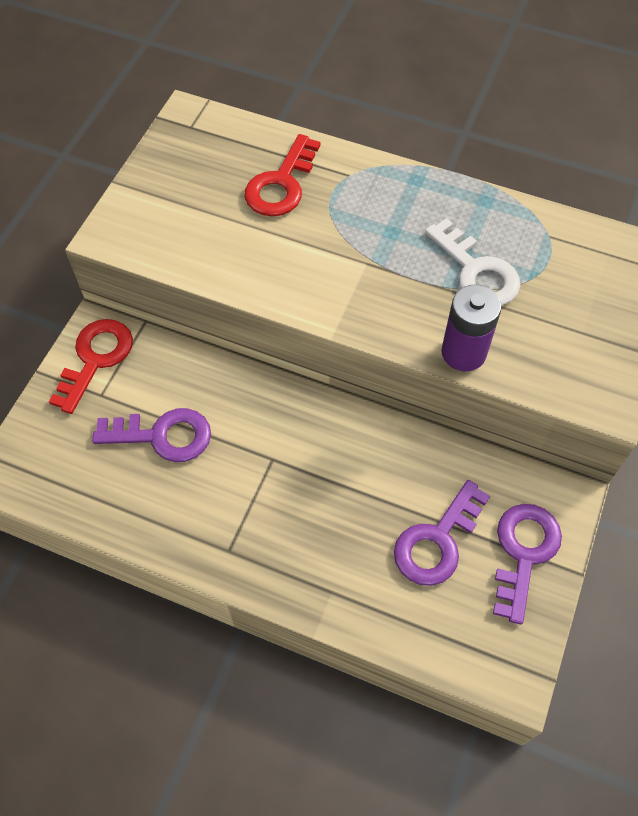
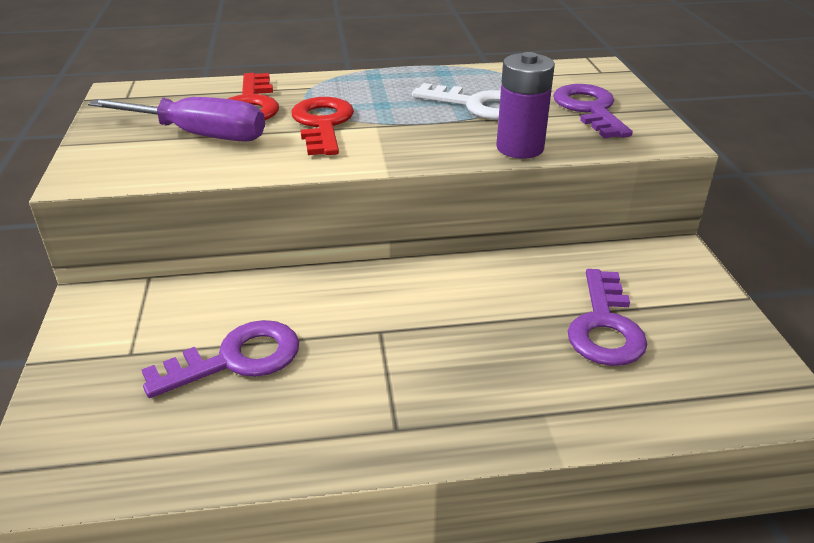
camera: 30 degrees left, 25 degrees down
(95, 359) = (104, 325): red key -> red key (322, 124)
(218, 214) = (199, 135): none -> purple screwdriver
(523, 552) = (686, 303): purple key -> purple key (589, 109)

